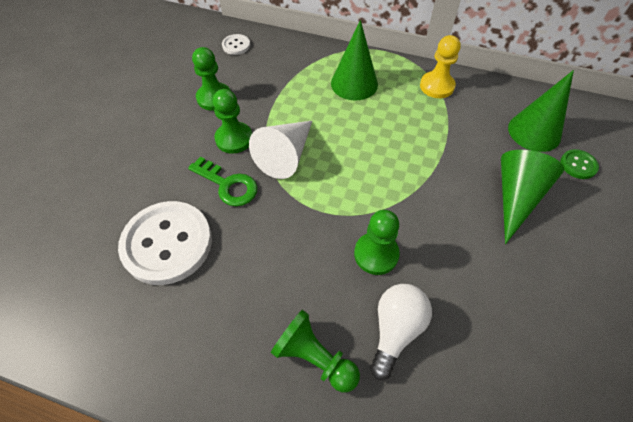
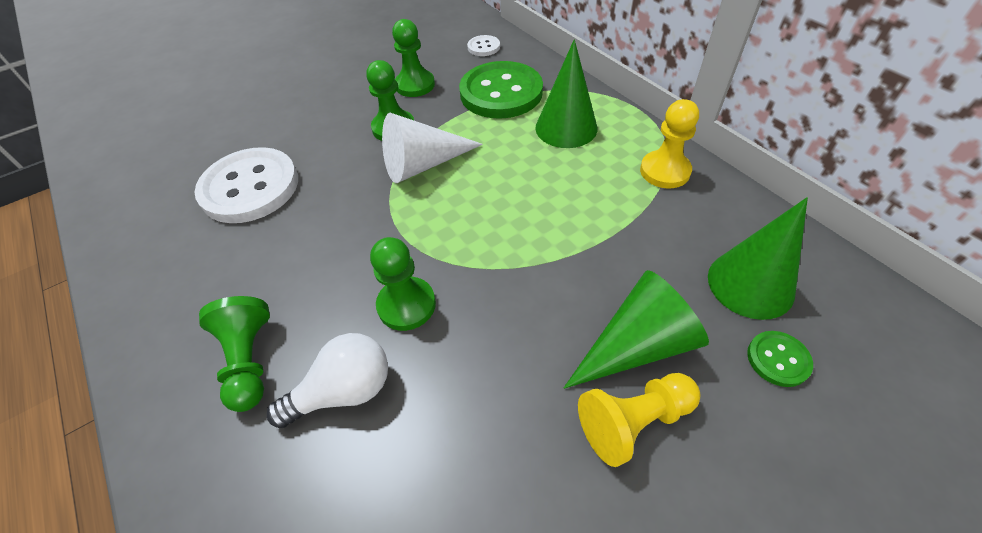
camera: 40 degrees right, 5 degrees down
(228, 185) = (346, 165): green key -> none
(286, 76) = (501, 93): none -> green button
(550, 238) = (634, 421): none -> yellow pawn

